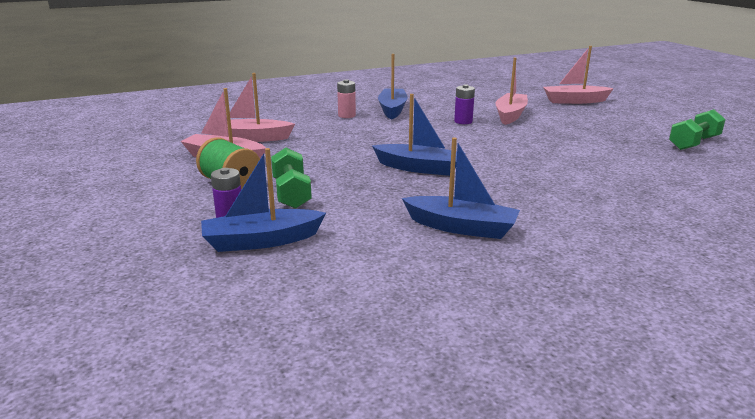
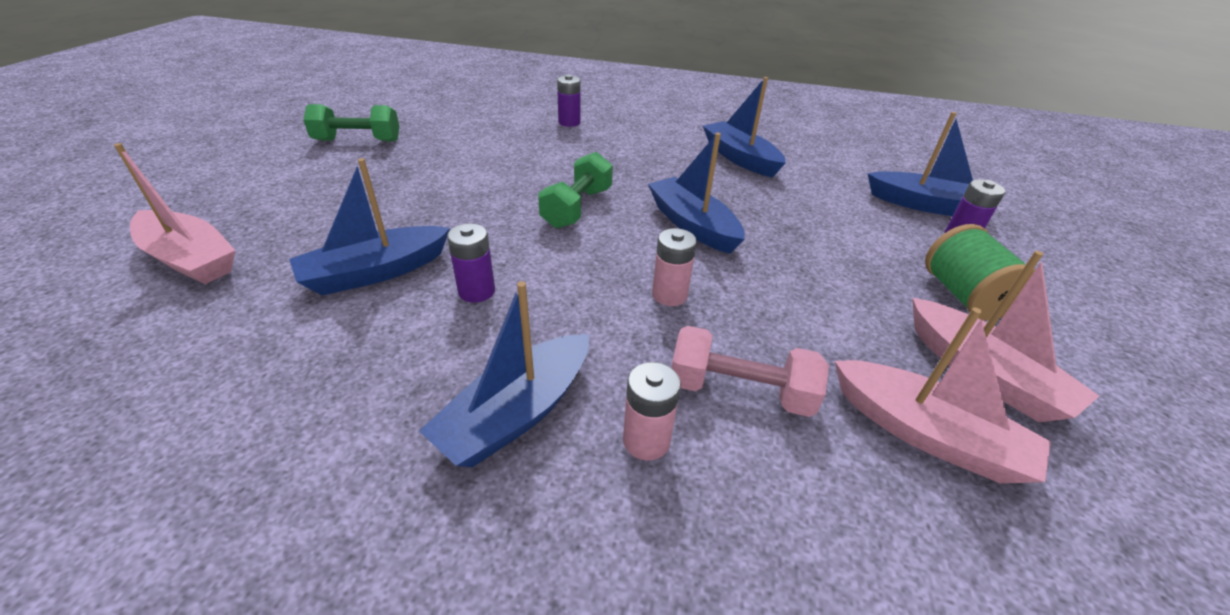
camera: 145 degrees left, 15 degrees up
(291, 193) = (879, 248): green dumbbell -> green dumbbell (577, 208)
(327, 129) = (739, 390): none -> pink dumbbell
(387, 141) = (669, 295): none -> pink battery
(510, 115) = (376, 272): pink boat -> blue boat
(651, 205) = (569, 122): none -> purple battery

